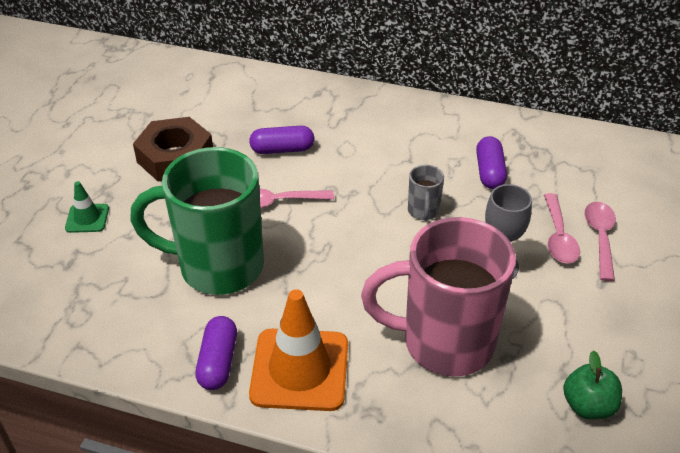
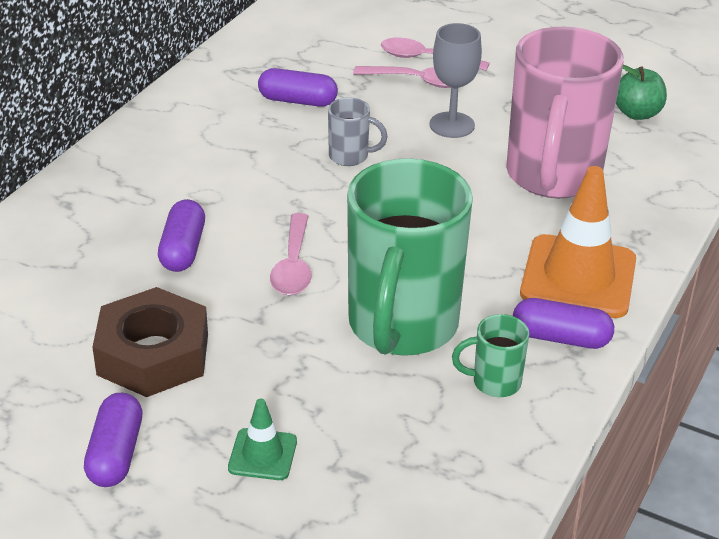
camera: 80 degrees left, 5 degrees down
(88, 160) = (116, 454): none -> purple capsule
(161, 324) = (494, 382): none -> green mug

